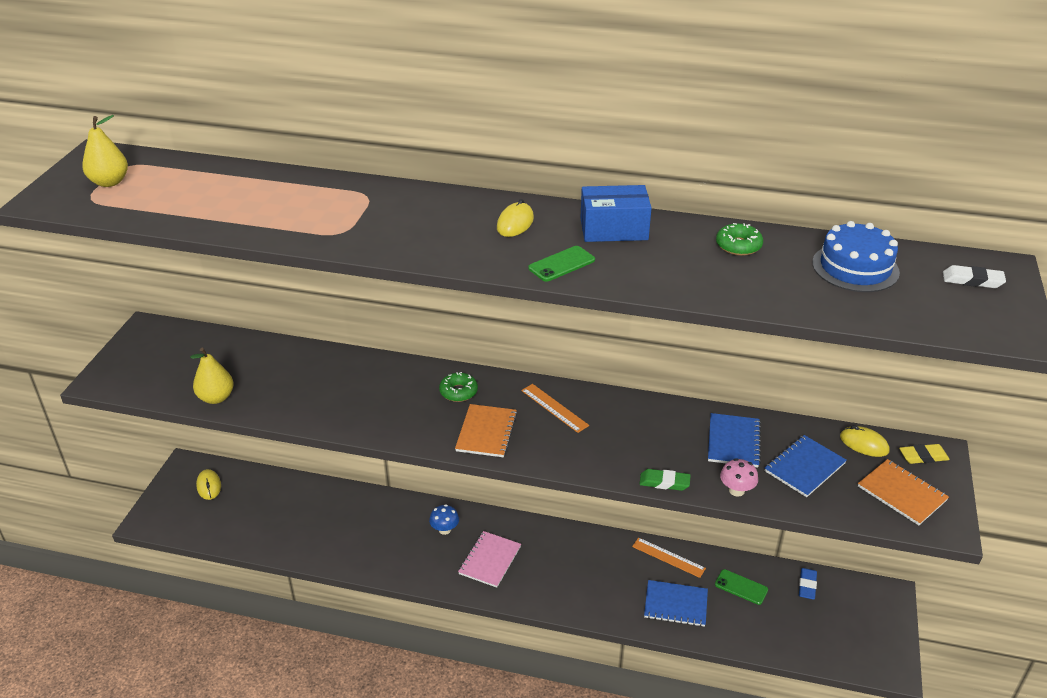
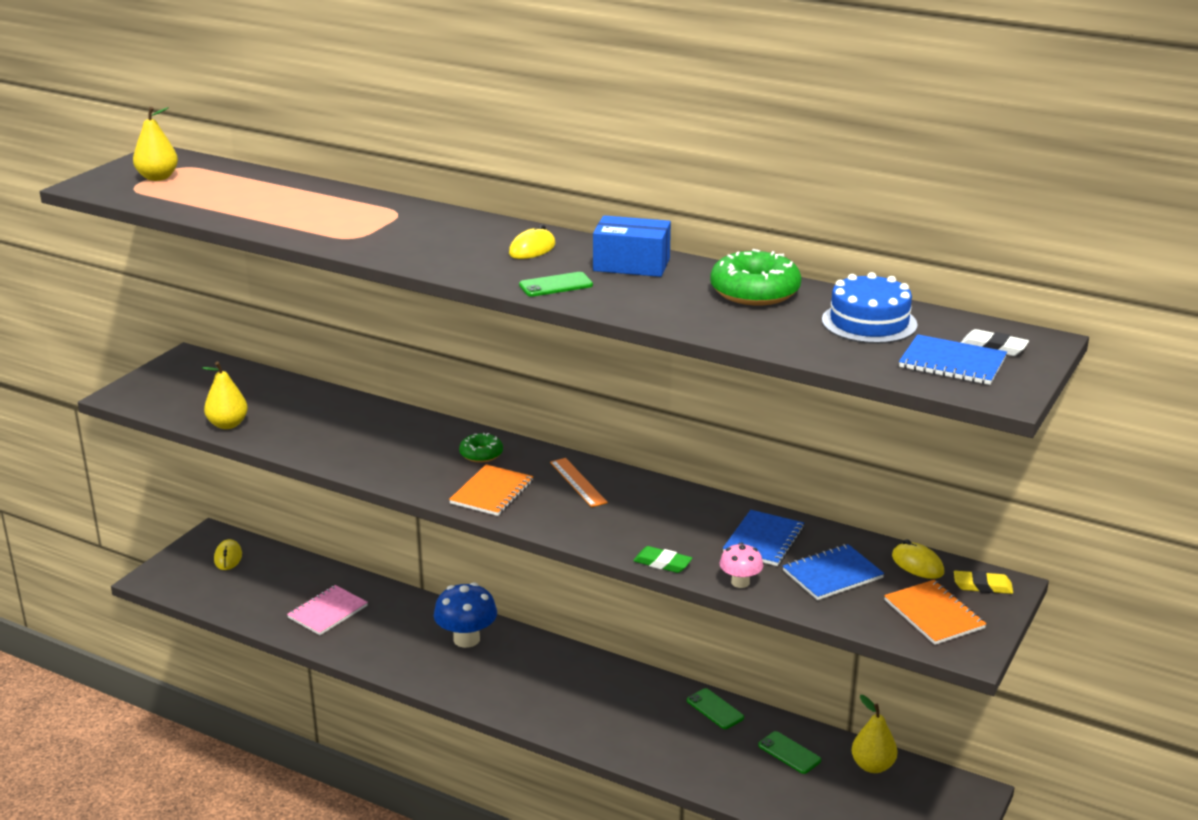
camera: 15 degrees right, 10 degrees down
(445, 529) = (466, 639): blue mushroom -> blue mushroom, size x1.79
(490, 560) = (504, 676): pink notebook -> pink notebook (328, 612)
(668, 557) = (715, 709): orange ruler -> green phone
(675, 604) = (701, 755): blue notebook -> blue notebook (952, 363)
(738, 246) = (754, 291): green donut -> green donut, size x1.76
(807, 585) = (872, 766): blue eraser -> yellow pear

